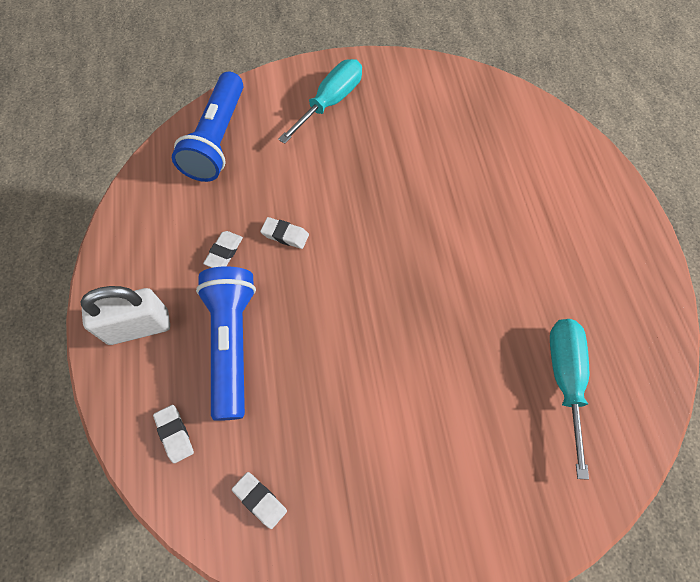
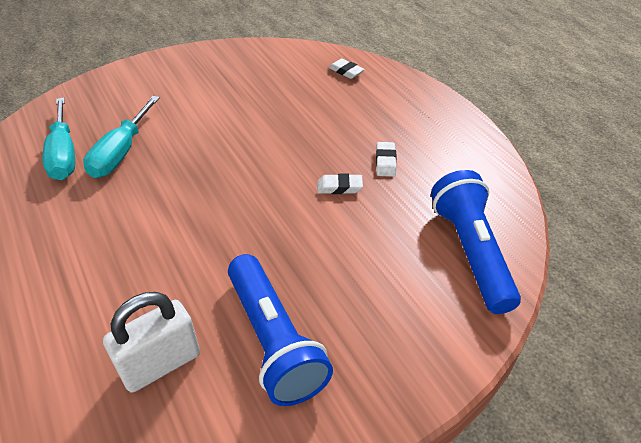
camera: 160 degrees right, 20 degrees down
(138, 327) = (414, 107): white padlock -> white padlock (160, 364)
(232, 343) = (338, 115): blue flashlight -> blue flashlight (274, 341)
(260, 500) = (275, 62): white eraser -> none
(330, 102) = (368, 341): turquoise screwdriver -> turquoise screwdriver (121, 152)

